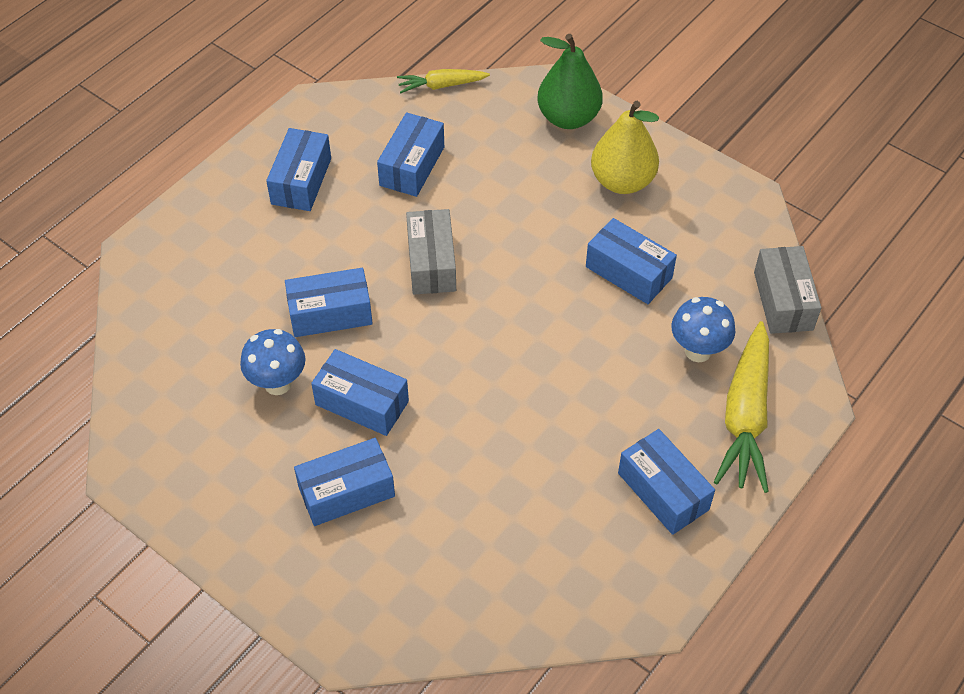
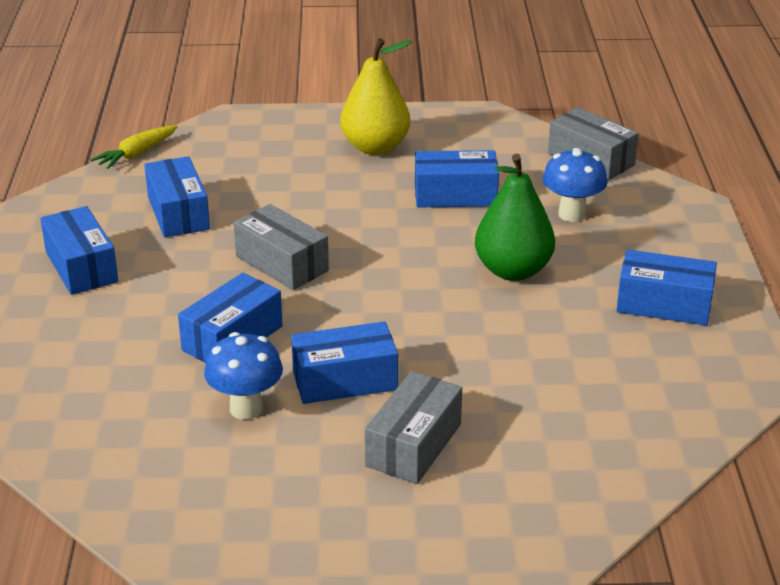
camera: 40 degrees left, 20 degrees down
(346, 491) = (413, 445): blue box -> grey box
(568, 118) = (278, 130): green pear -> green pear (513, 270)
(745, 416) = (658, 233): yellow carrot -> none

